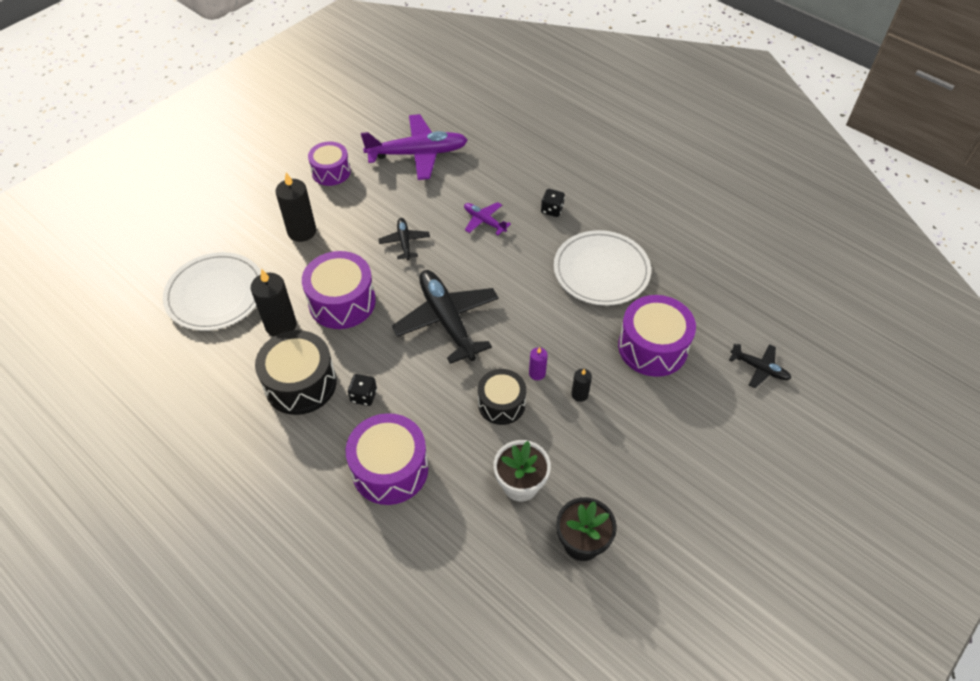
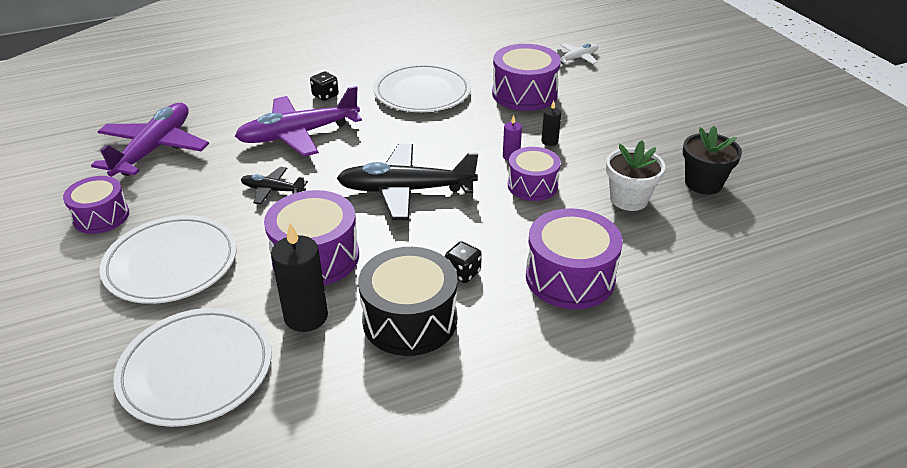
camera: 65 degrees left, 15 degrees down
(302, 231) = (171, 263): black candle -> white plate
(484, 221) = (299, 134): purple plane -> purple plane, size x2.00
(501, 404) = (532, 185): black drum -> purple drum
(759, 368) = (577, 58): black plane -> white plane

